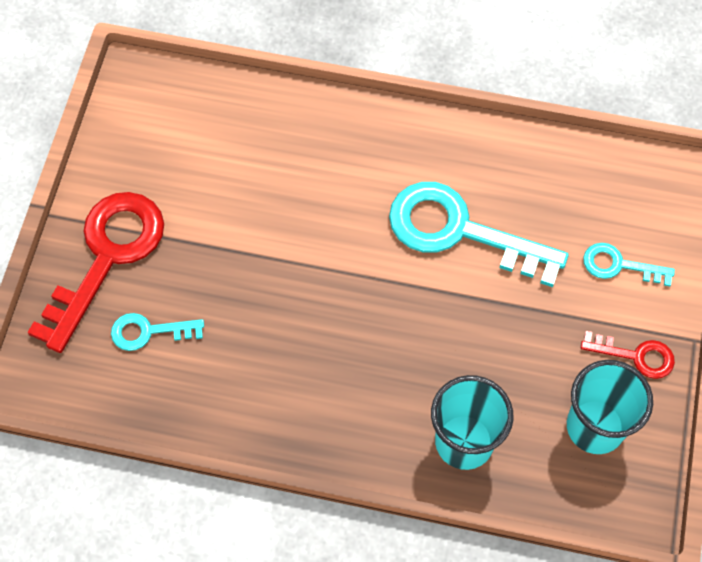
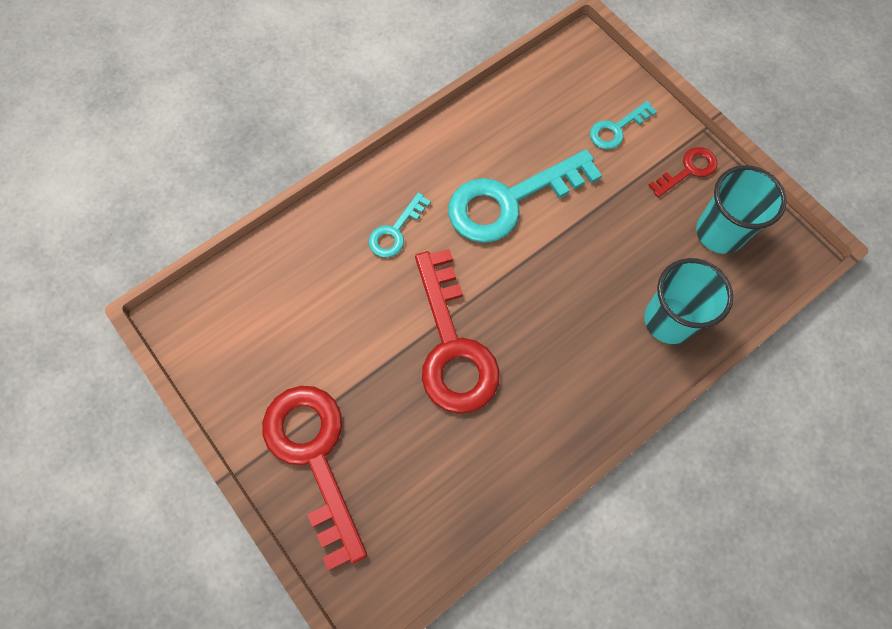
camera: 50 degrees left, 5 degrees up
(148, 332) = (405, 472): turquoise key -> turquoise key (395, 231)
(285, 287) = (453, 346): none -> red key

